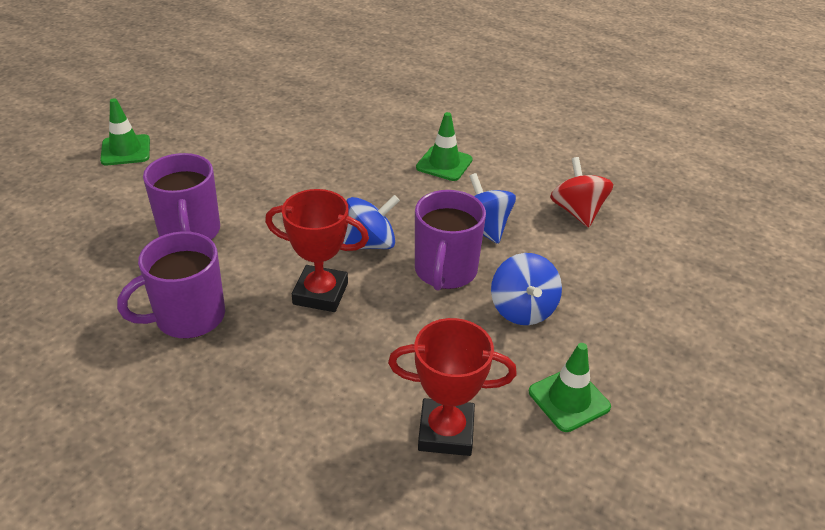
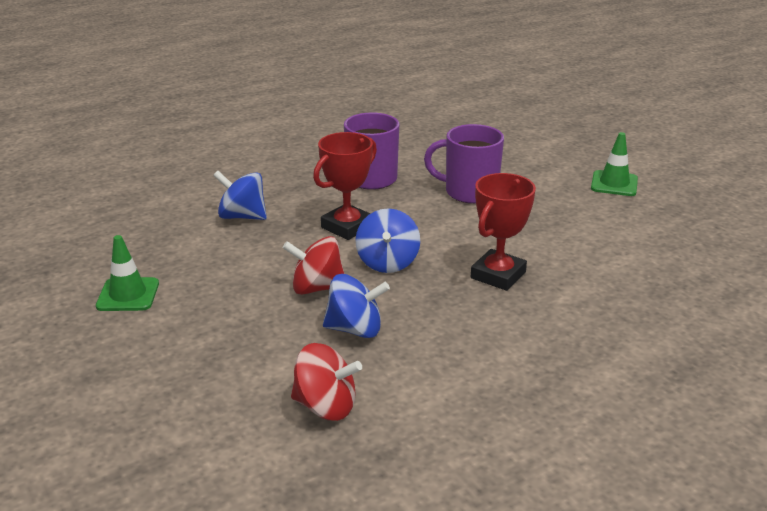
camera: 120 degrees right, 10 degrees down
(444, 164) = (486, 344): green traffic cone -> none
(445, 271) = (317, 288): purple mug -> red spinning top
(446, 432) = (169, 238): red trophy -> red trophy (498, 275)
(522, 309) = (232, 310): blue spinning top -> blue spinning top (242, 216)

